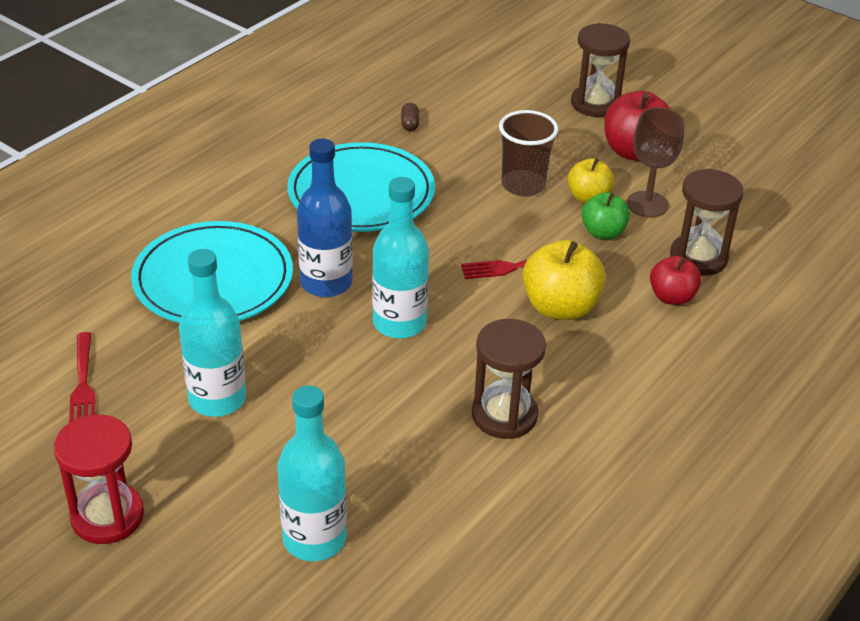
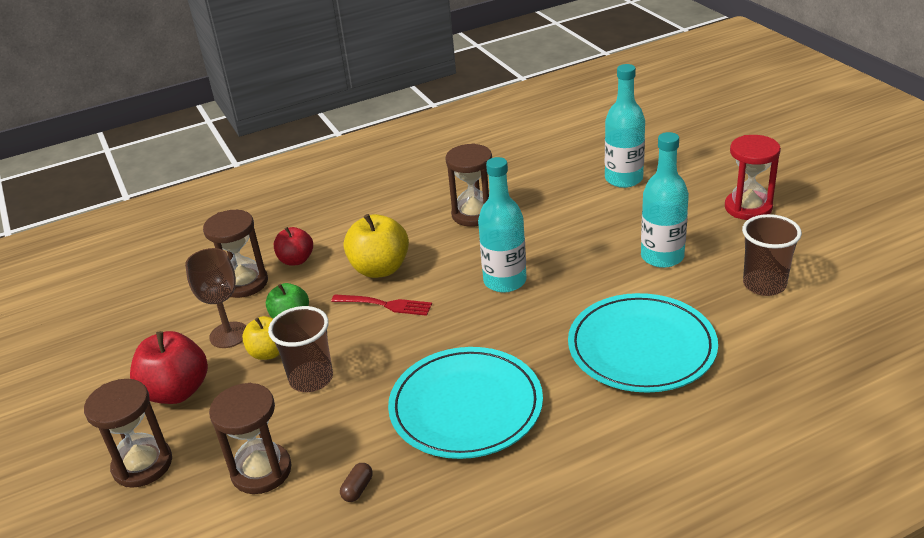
camera: 150 degrees left, 5 degrees down
(82, 384) = (764, 285): red fork -> brown cup
(326, 283) = (545, 323): blue bottle -> none
(496, 119) = (261, 471): none -> brown hourglass

